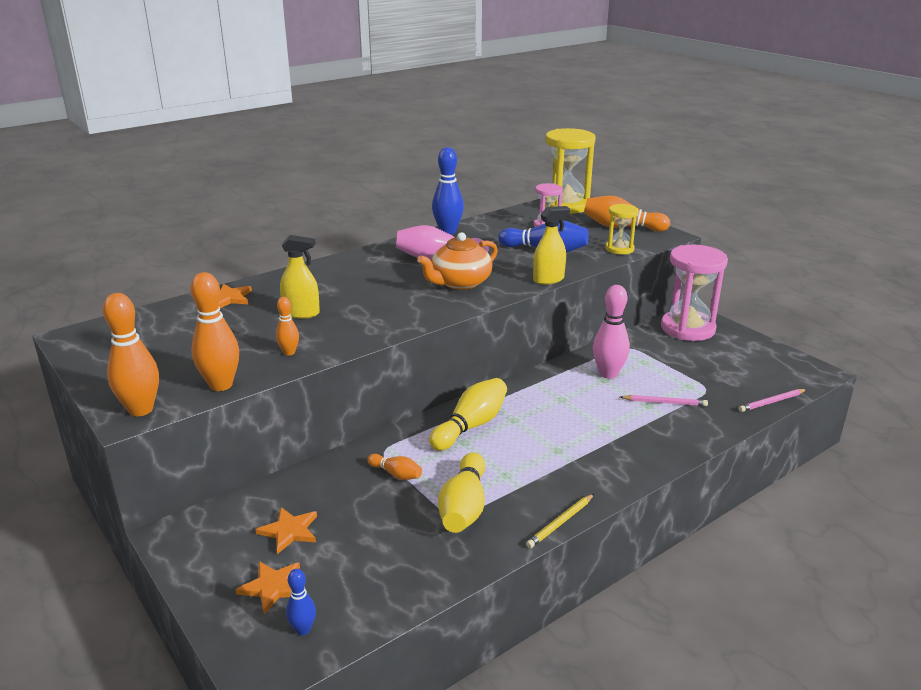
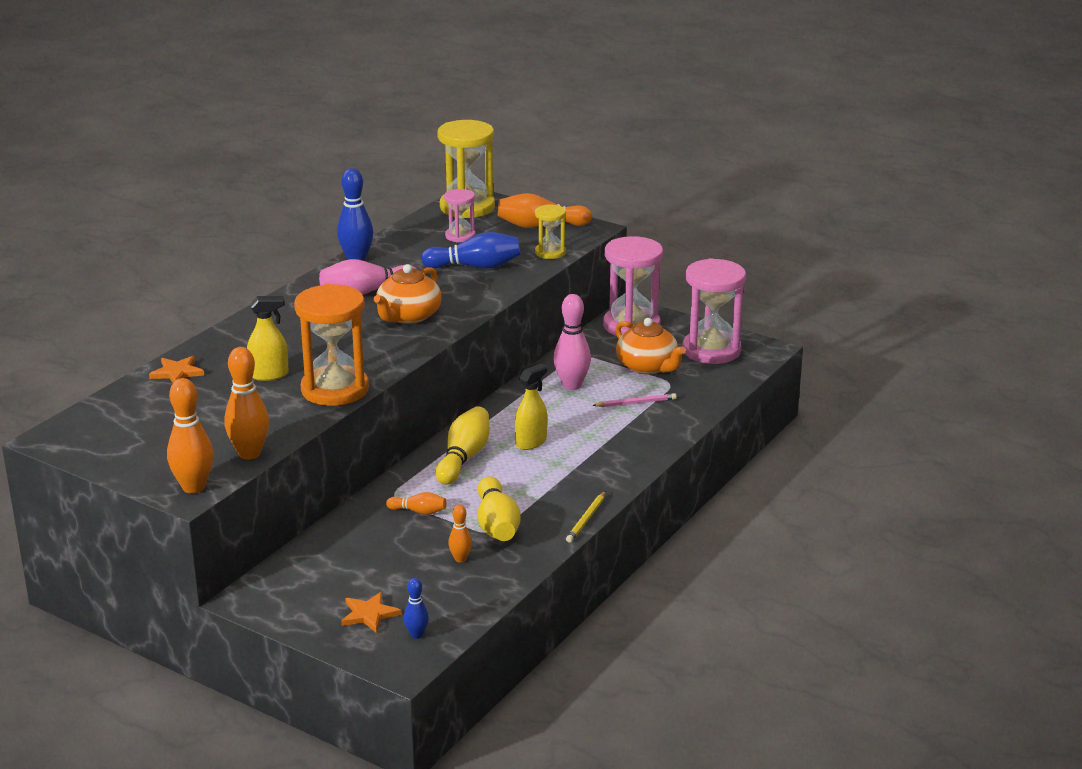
camera: 20 degrees left, 0 degrees up
(289, 352) = (289, 414): orange bowling pin -> orange bowling pin (460, 559)
(289, 531) = (352, 574): orange star -> none
(347, 337) = (335, 389): none -> orange hourglass
(548, 279) = (496, 298): yellow spray bottle -> yellow spray bottle (531, 442)
(689, 369) = (648, 367): none -> orange teapot
(759, 364) = (711, 350): none -> pink hourglass
(772, 402) = (733, 384): pink pencil -> none

